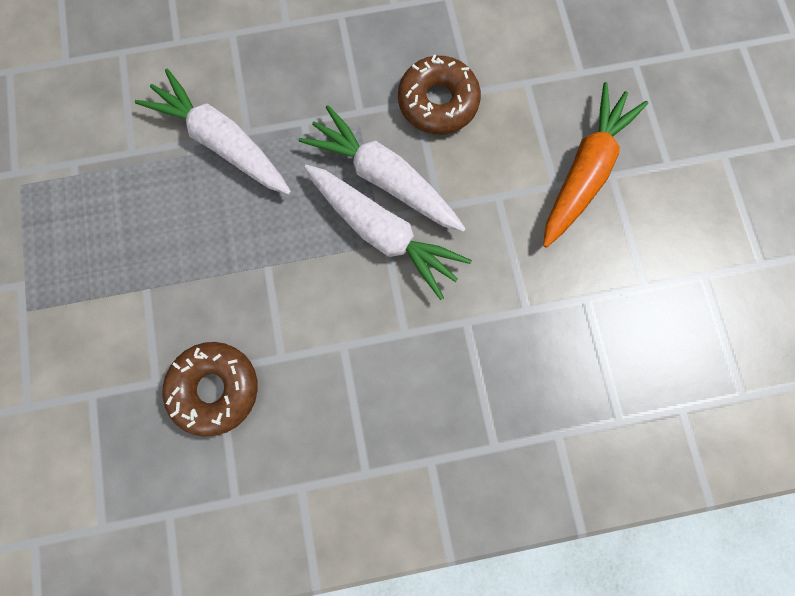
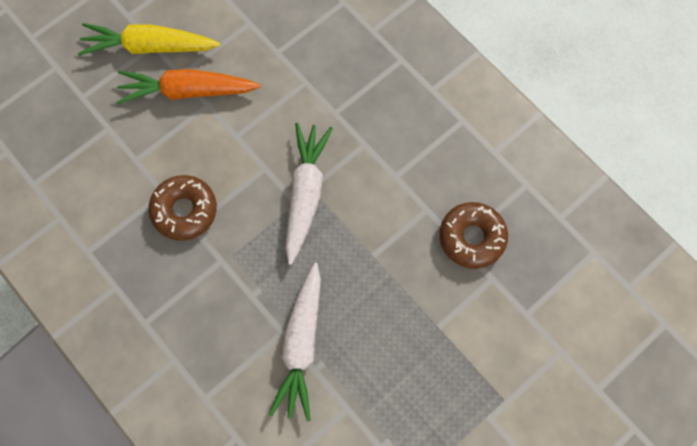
camera: 120 degrees left, 5 degrees down
(384, 178) = (265, 215): white carrot -> none
(667, 158) = (149, 47): none -> yellow carrot

